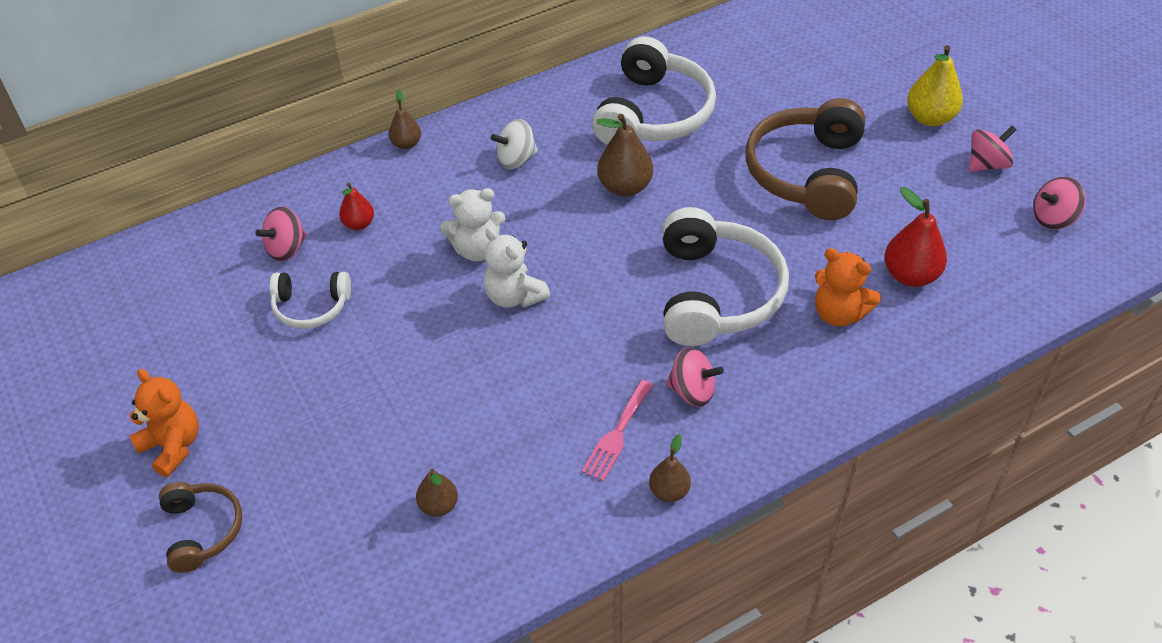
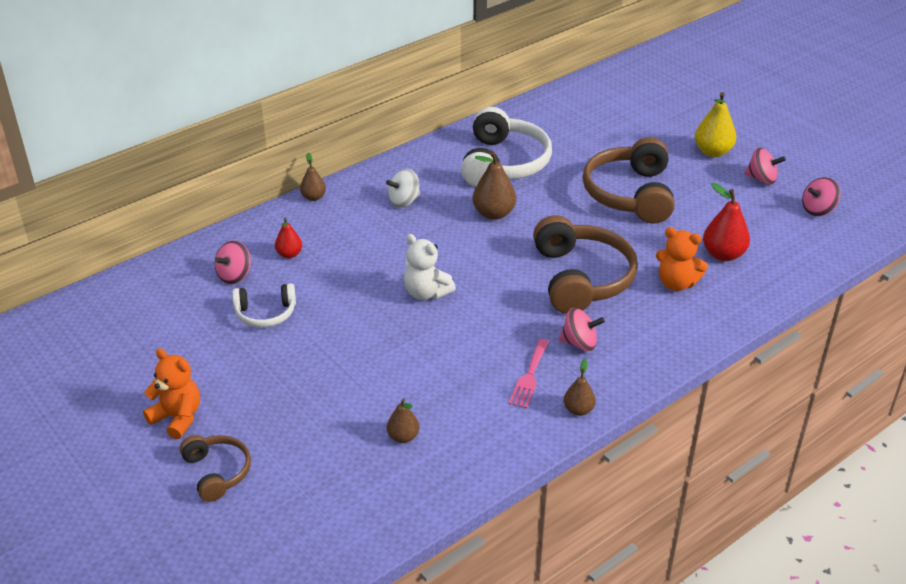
camera: 10 degrees left, 10 degrees down
(477, 249) = (388, 264): white teddy bear -> none
(715, 293) = (581, 278): white headphones -> brown headphones
(987, 164) = (761, 179): pink spinning top -> pink spinning top turned 60 degrees clockwise

